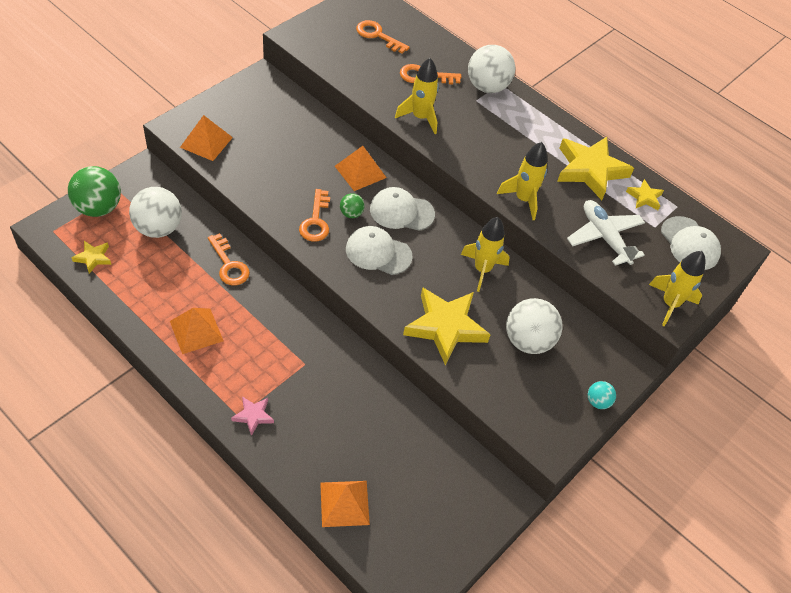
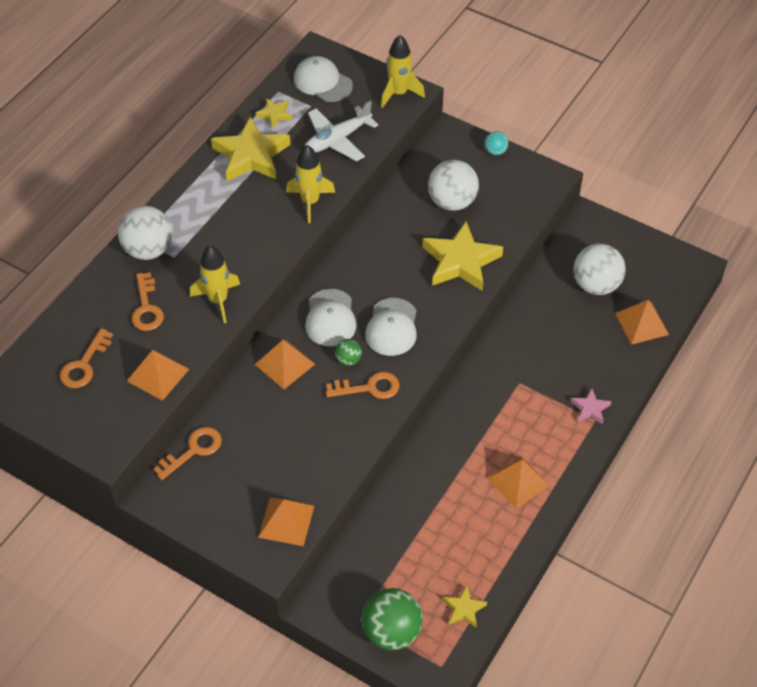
camera: 95 degrees left, 0 degrees up
(158, 228) = (400, 560): white ball -> white ball (596, 285)
(229, 265) = (426, 477): orange key -> orange key (193, 450)
(354, 71) = (158, 375): none -> orange pyramid
(482, 269) = (382, 243): yellow rocket -> none
(689, 243) = (322, 82): white cap -> white cap turned 105 degrees counterclockwise

